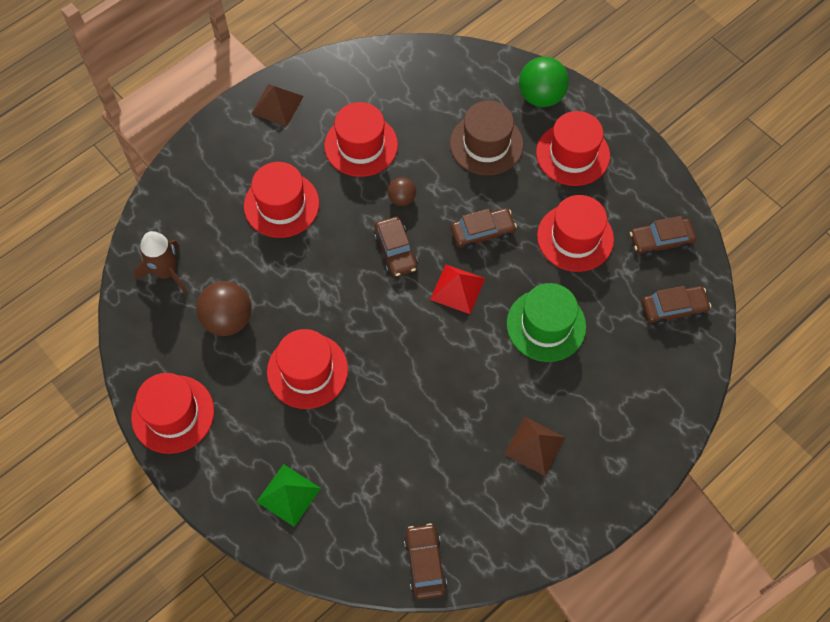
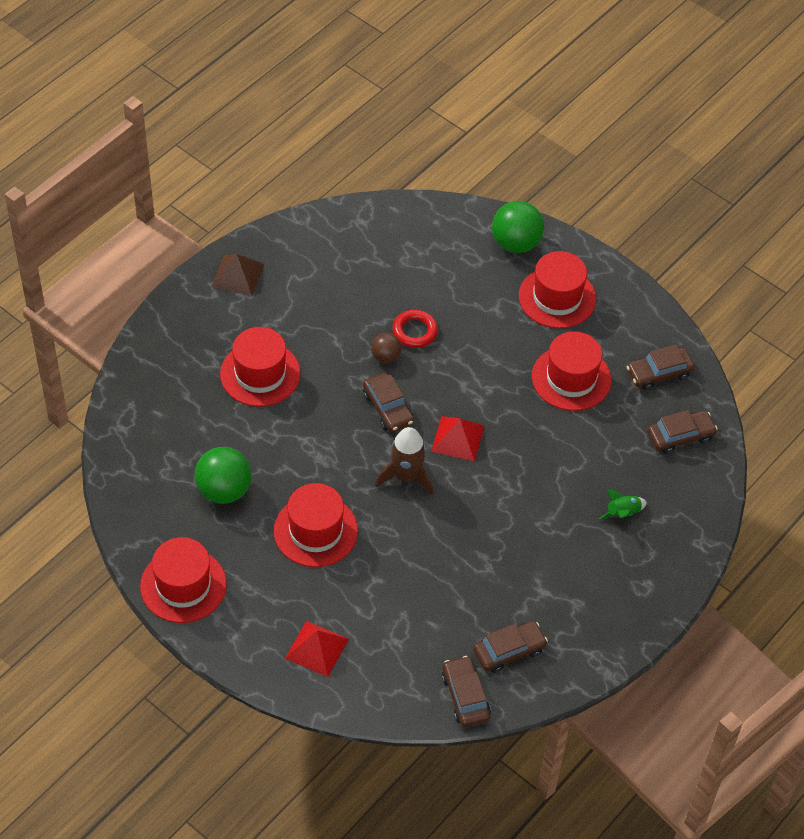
camera: 10 degrees left, 10 degrees down
(166, 272) = (150, 451): brown rocket -> brown rocket (406, 476)
(228, 319) = (224, 490): brown ball -> green ball
(288, 495) = (317, 648): green pyramid -> red pyramid
(361, 145) = (334, 308): red hat -> none
(433, 176) = (415, 331): none -> red ring
(482, 232) = (475, 381): brown car -> brown car (509, 651)
(486, 144) = (465, 295): brown hat -> none
(534, 446) = (558, 578): brown pyramid -> none
(546, 325) = (553, 464): green hat -> none
(606, 383) = (623, 513): none -> green rocket

